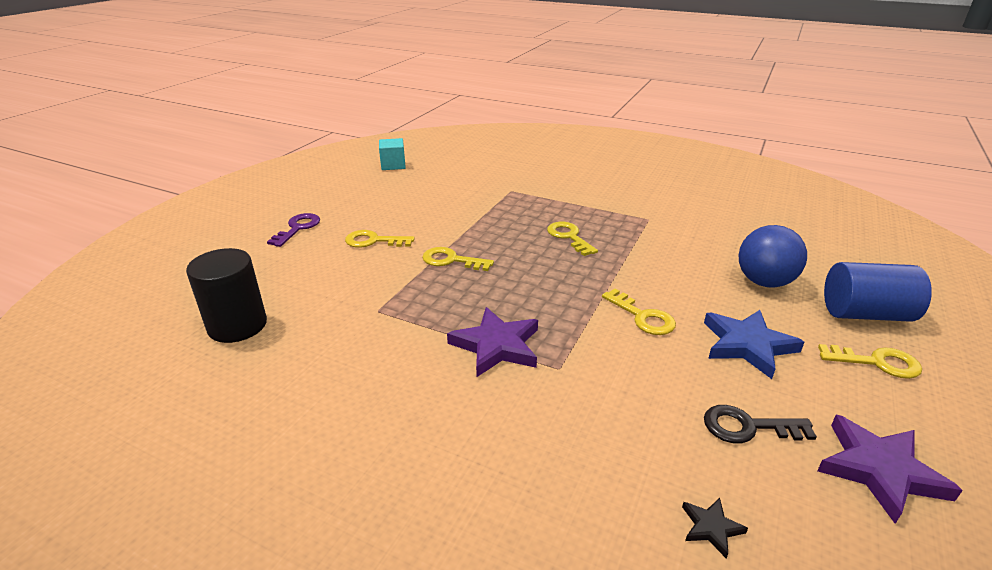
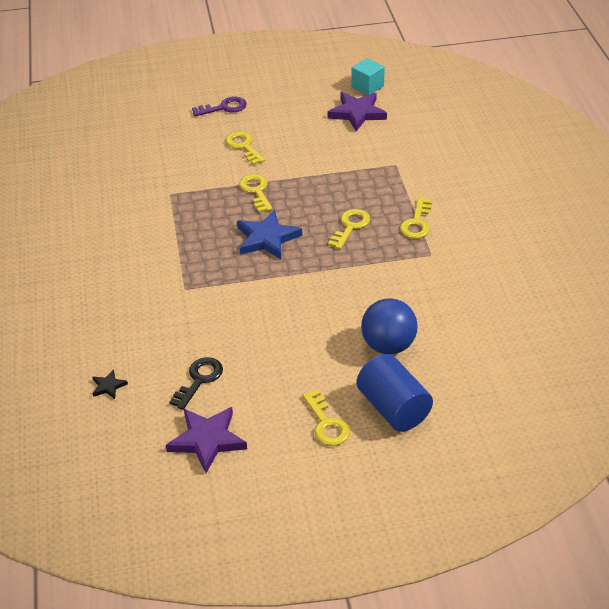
camera: 55 degrees right, 10 degrees up
(237, 325) = (107, 155): black cylinder -> none
(496, 346) = (182, 255): purple star -> purple star (357, 113)
(642, 317) = (275, 302): yellow key -> yellow key (417, 223)
(747, 345) = (288, 358): blue star -> blue star (267, 238)
(748, 427) = (199, 380): black key -> black key turned 60 degrees clockwise

